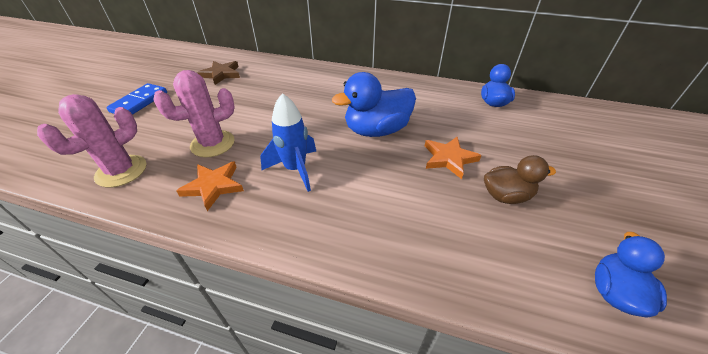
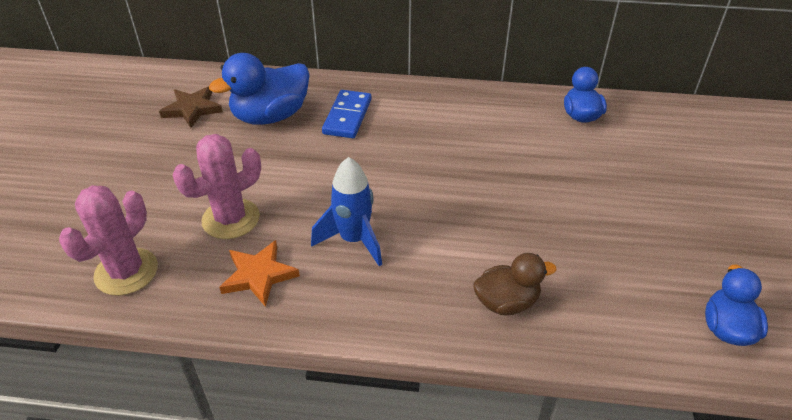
camera: 10 degrees left, 0 degrees up
(139, 102) = (93, 168): blue domino -> blue domino (347, 116)
(376, 130) = (440, 174): blue duck -> blue duck (270, 116)
(449, 158) = (538, 202): orange star -> none
(506, 196) = (610, 240): brown duck -> brown duck (506, 302)

